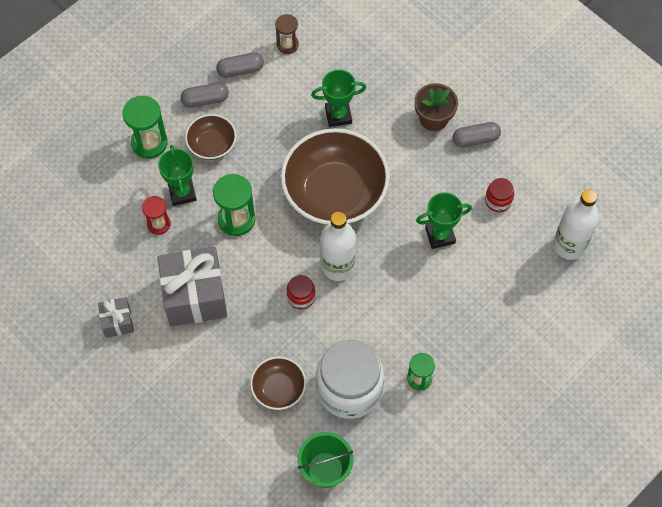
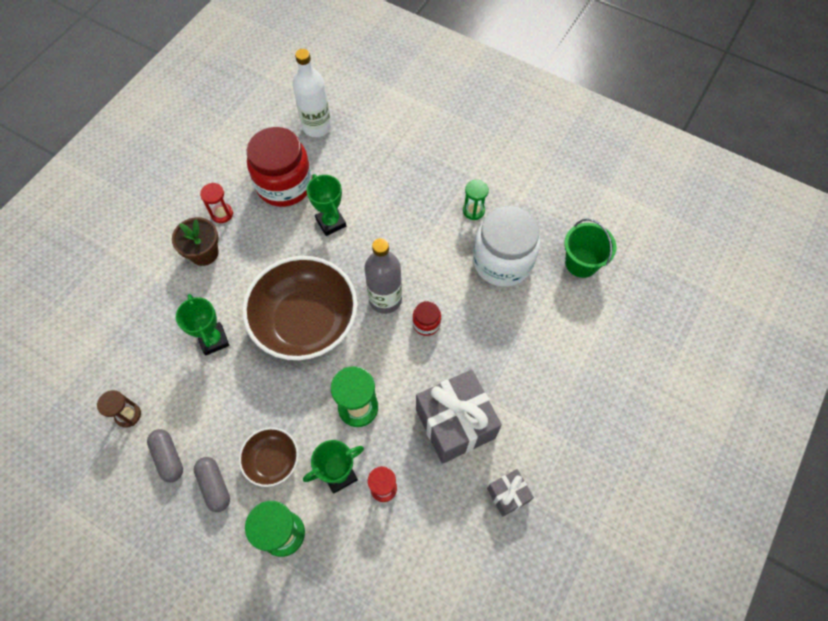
camera: 105 degrees left, 0 degrees up
(278, 389) = (523, 319): brown bowl -> none
(338, 266) = (385, 299): white bottle -> grey bottle
(475, 139) = (222, 214): grey capsule -> red hourglass
(498, 201) = (284, 185): red jar -> red jar, size x2.27

